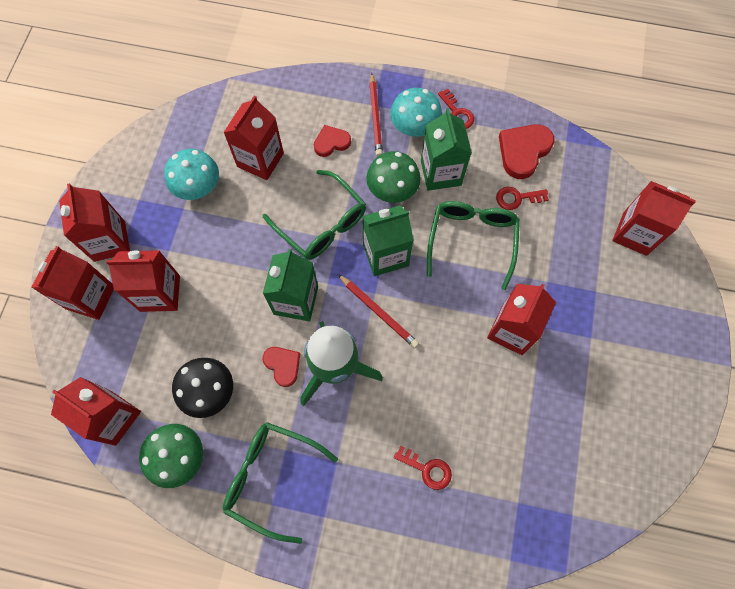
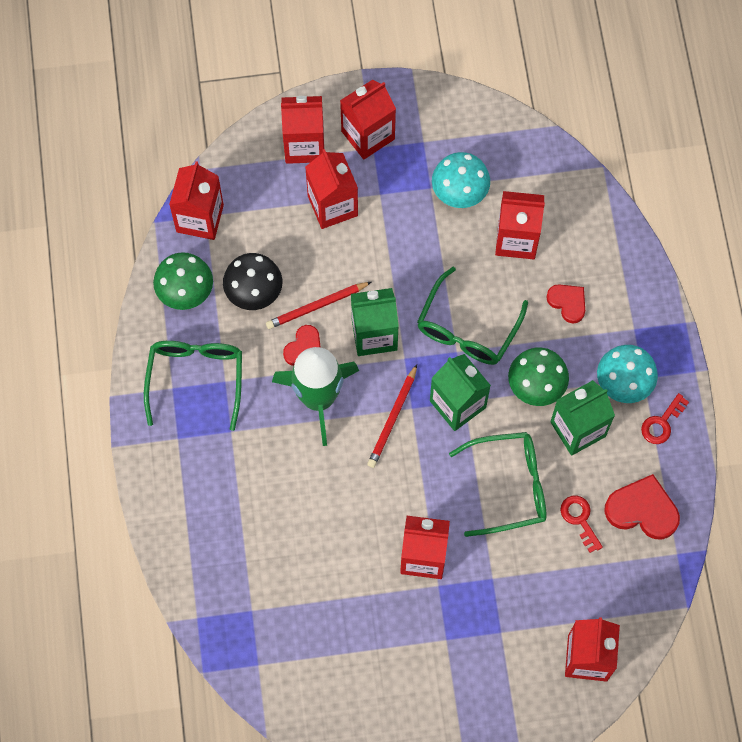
camera: 70 degrees right, 0 degrees up
(375, 117) = (619, 337): red pencil -> red pencil (317, 306)
(427, 469) = (253, 516): red key -> none

